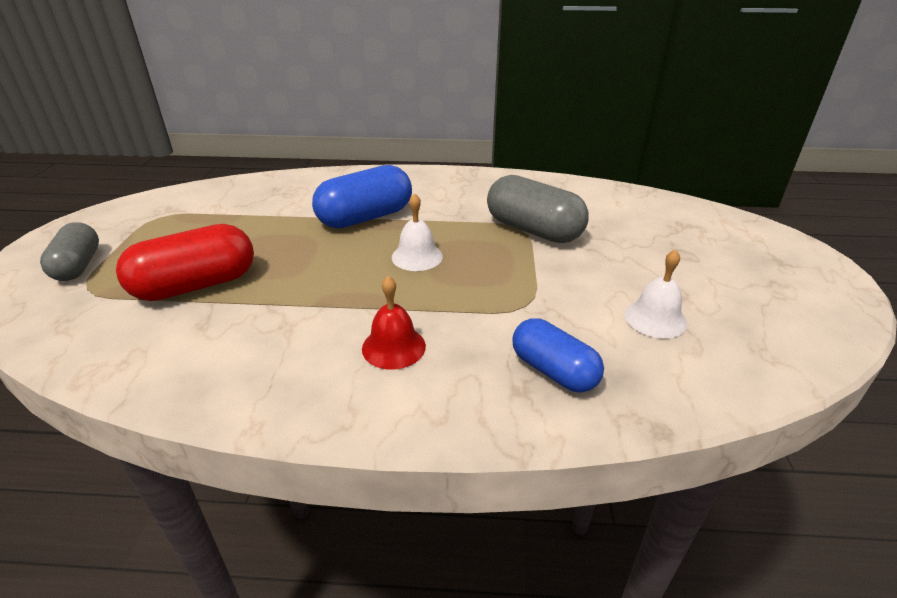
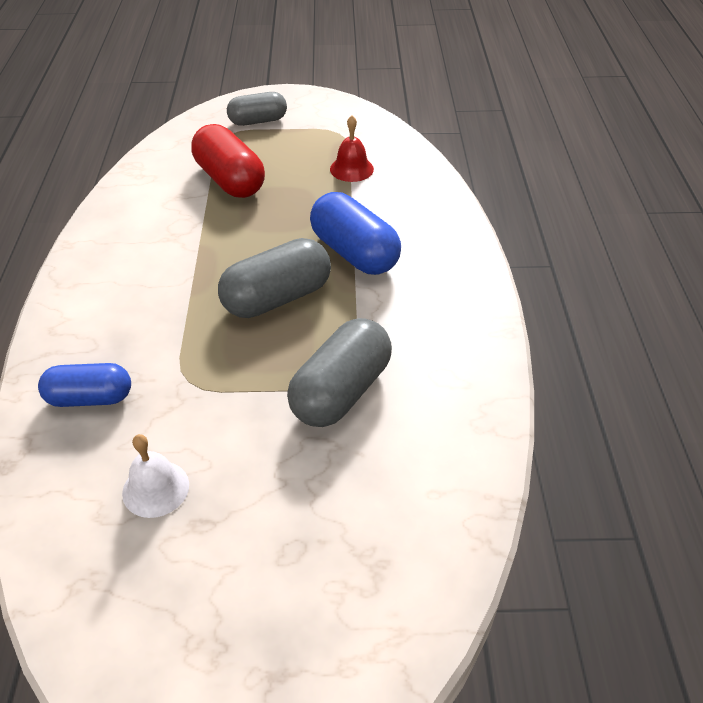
camera: 85 degrees right, 10 degrees up
(393, 347) = (137, 297): red bell -> red bell (351, 169)
(417, 256) = (277, 298): white bell -> grey capsule
(553, 371) = (90, 398): blue capsule -> blue capsule turned 45 degrees clockwise

